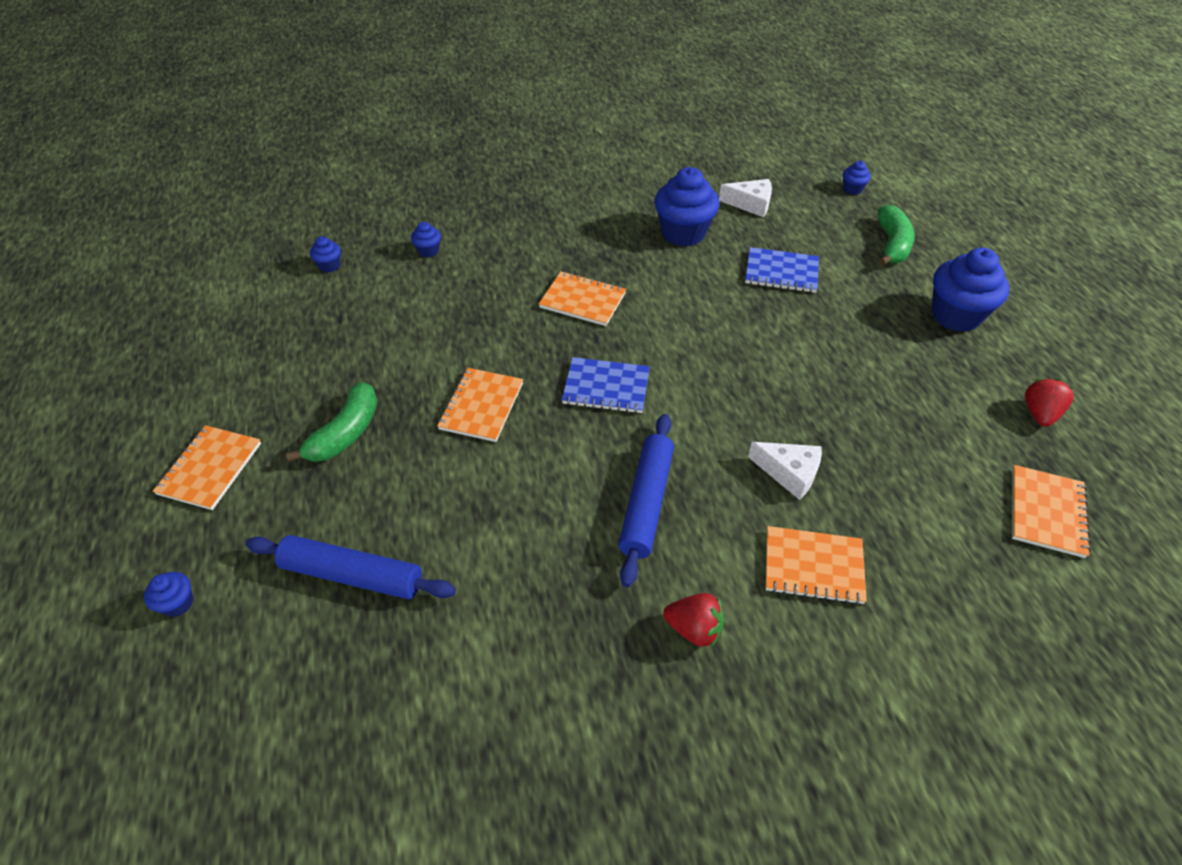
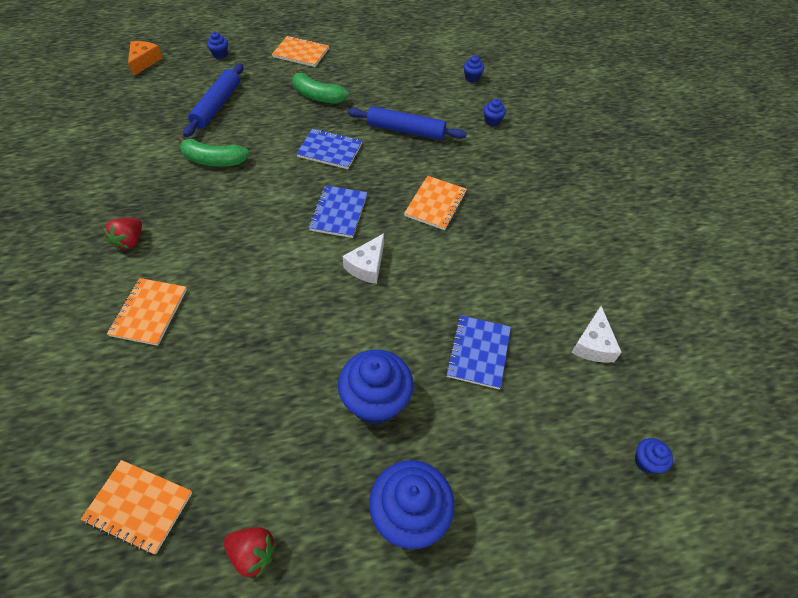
camera: 90 degrees right, 5 degrees up
(165, 757) = (144, 62): none -> orange cheese
(481, 406) = (330, 150): orange notebook -> blue notebook
(646, 502) = (229, 227): blue rolling pin -> blue rolling pin (406, 130)
(683, 233) = (533, 279): blue cupcake -> blue cupcake (376, 401)
(789, 473) = (233, 313): white cheese -> white cheese (367, 266)
(891, 244) = (536, 479): green banana -> green banana (213, 160)

